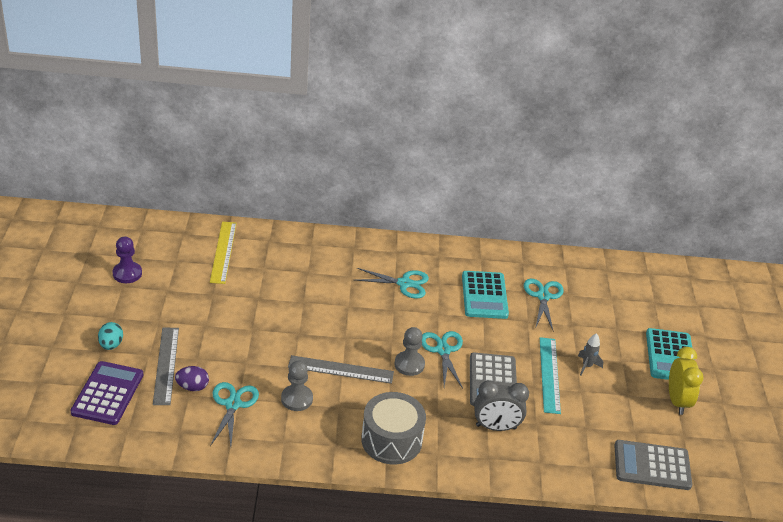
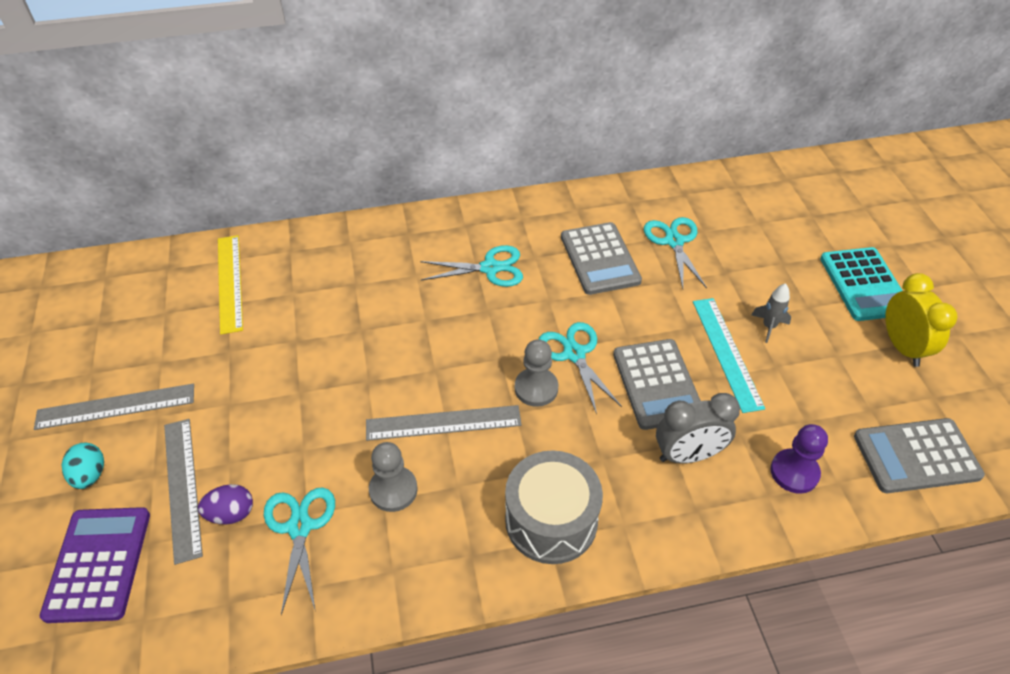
camera: 10 degrees left, 10 degrees up
(127, 273) = (95, 350): purple pawn -> purple pawn (794, 472)
(134, 310) = (116, 406): none -> grey ruler
(484, 295) = (600, 259): turquoise calculator -> grey calculator

